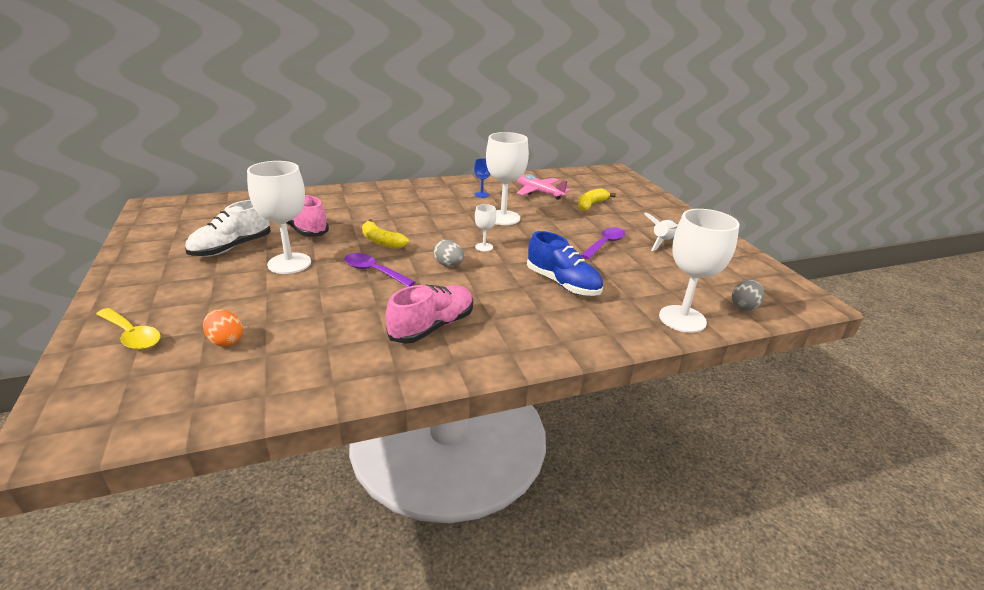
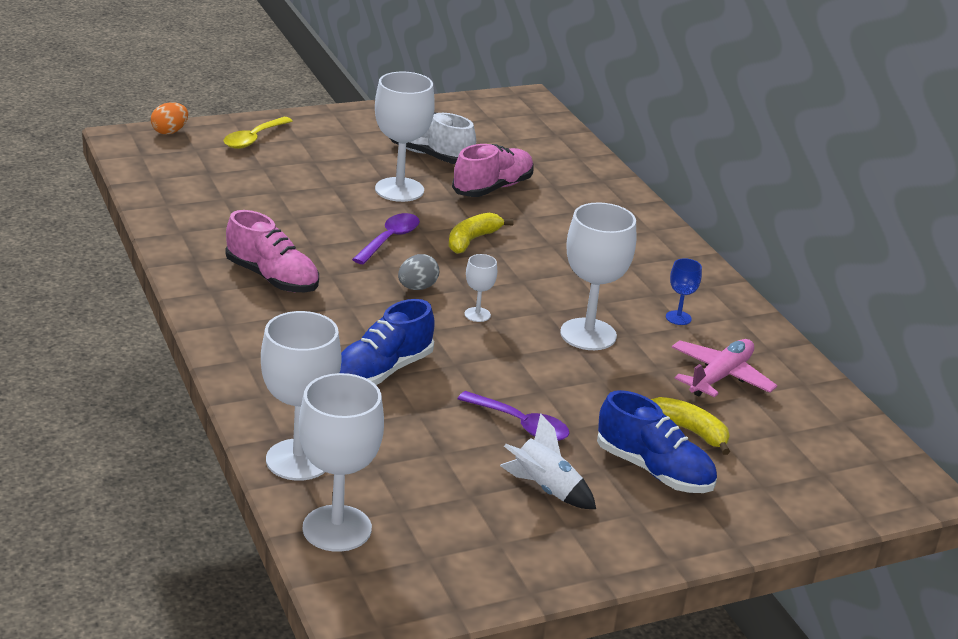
camera: 85 degrees right, 0 degrees up
(226, 341) = (245, 178): orange egg -> orange egg (170, 132)
(630, 216) = (654, 470): none -> blue shoe
(743, 306) = (337, 528): grey egg -> white goblet

